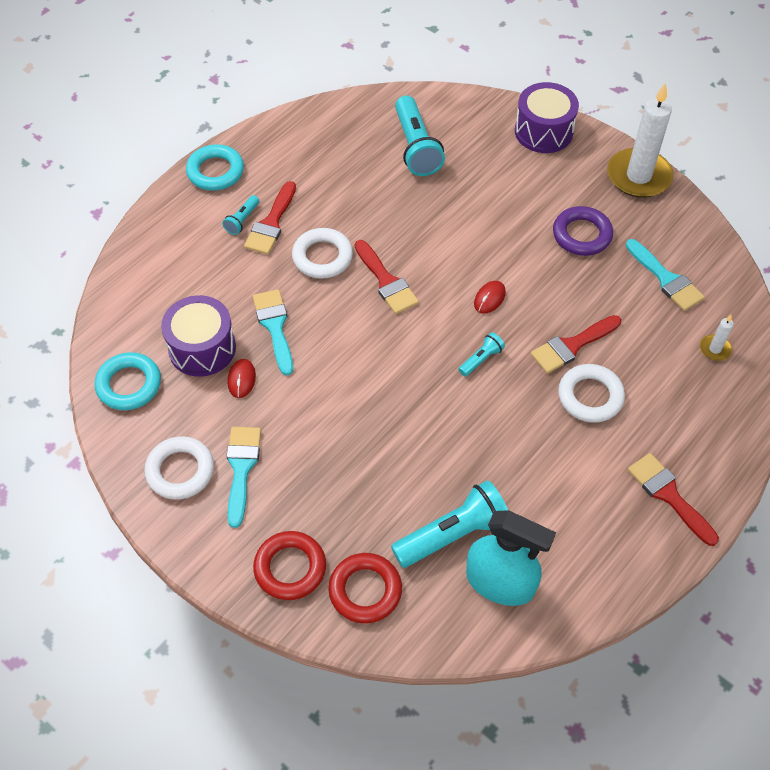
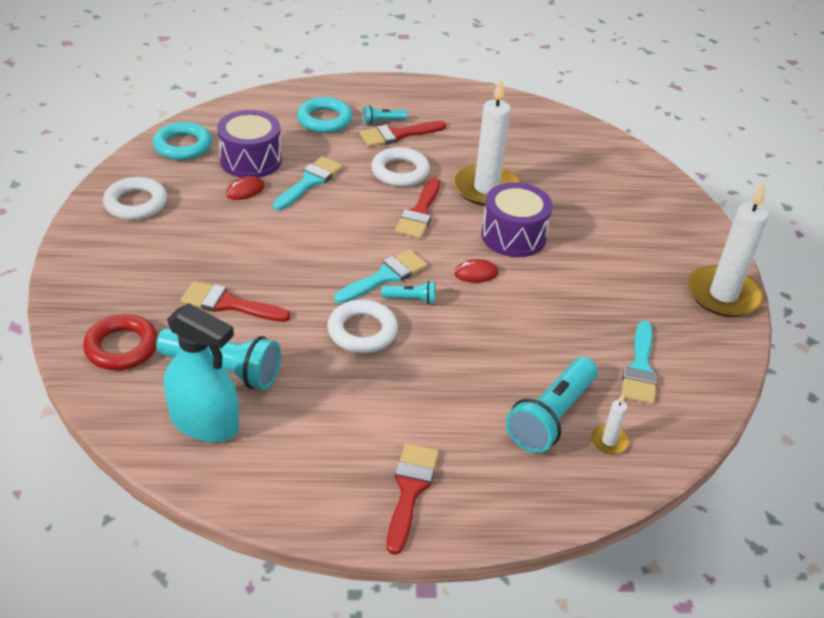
camera: 45 degrees right, 15 degrees down
(215, 171) = (407, 90): turquoise ring -> turquoise ring (324, 120)
(241, 468) = (168, 230): turquoise brush -> turquoise brush (385, 276)
(290, 568) = (104, 297): red ring -> none
(398, 218) = (486, 188): none -> white candle
(416, 147) = (564, 163): turquoise flashlight -> turquoise flashlight (551, 417)
(500, 582) = (204, 422): turquoise spray bottle -> turquoise spray bottle turned 45 degrees counterclockwise
(543, 131) = (683, 218): purple drum -> purple drum (513, 236)
(571, 346) = (491, 345): red brush -> red brush (228, 304)
(582, 235) = (612, 293): purple ring -> none
(590, 396) = (453, 383): white ring -> white ring (362, 331)

